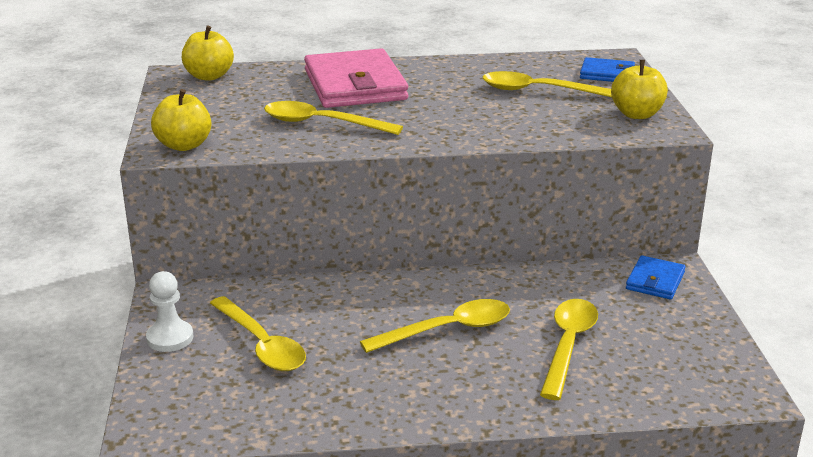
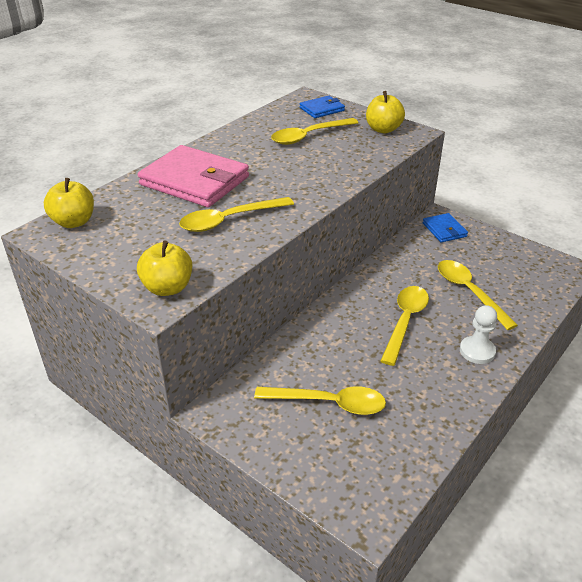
camera: 45 degrees left, 10 degrees up
(170, 338) = (267, 441): white pawn -> white pawn (477, 351)

